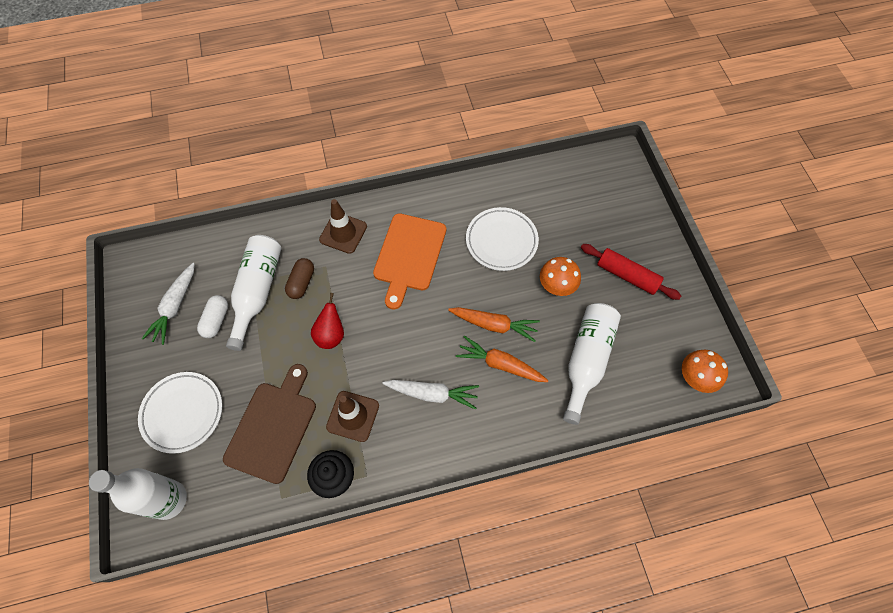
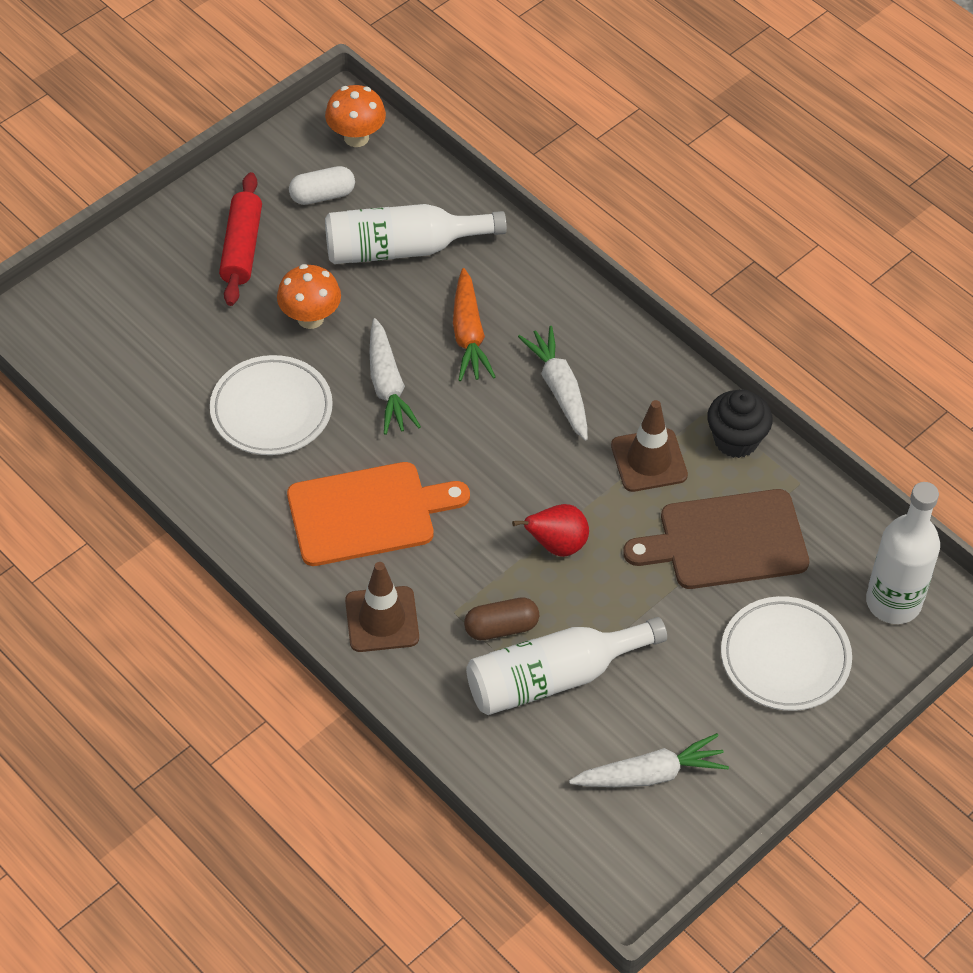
camera: 120 degrees left, 10 degrees down
(216, 320) = (633, 704): white capsule -> white capsule (322, 195)
(486, 303) = (387, 386): none -> white carrot
(494, 325) = (415, 364): orange carrot -> none

